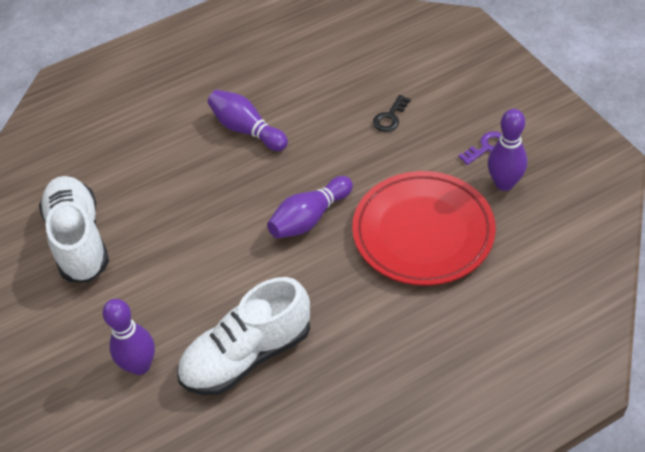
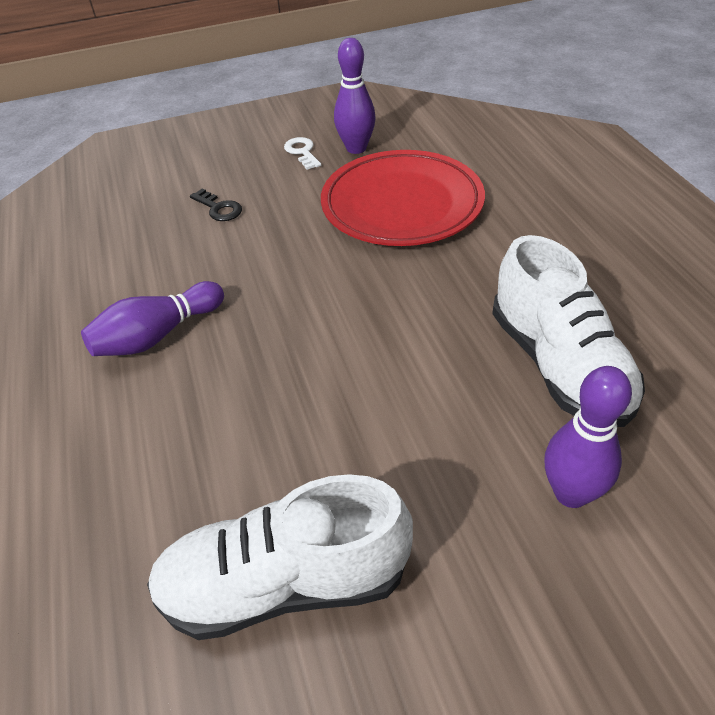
camera: 80 degrees left, 5 degrees down
(310, 218) = (348, 288): purple bowling pin -> none
(486, 147) = (302, 152): purple key -> white key

